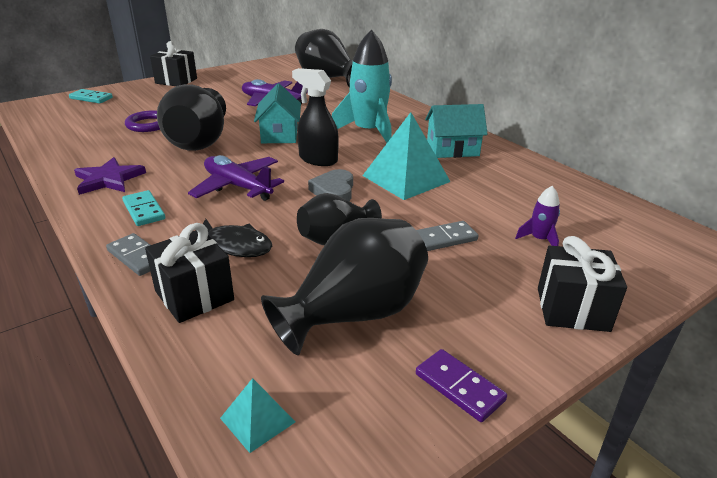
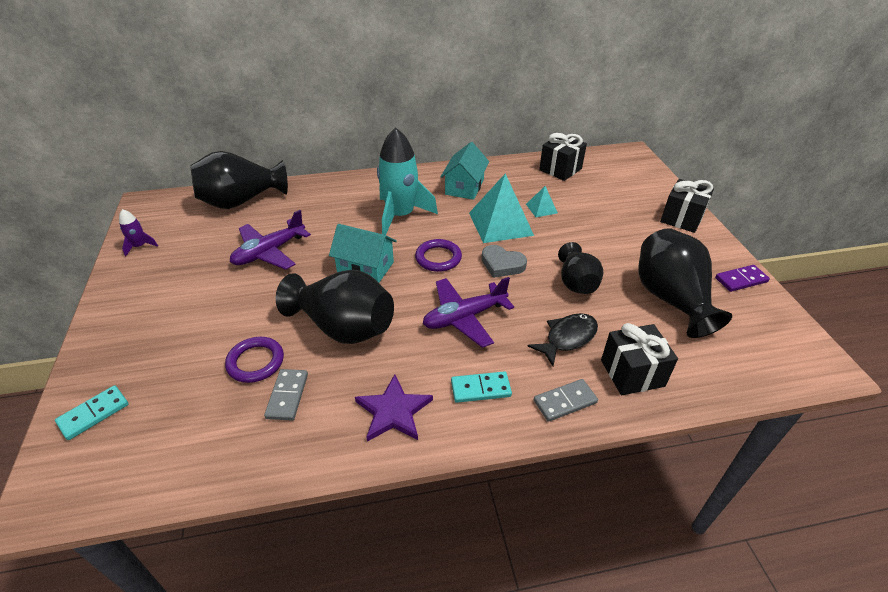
camera: 65 degrees left, 10 degrees up
(176, 81) = (114, 316): black gift -> black gift (560, 169)
(257, 420) = (763, 364): turquoise pyramid -> turquoise pyramid (541, 208)
(318, 159) = (438, 258): black spray bottle -> purple ring
(444, 238) = (594, 235): grey domino -> grey domino (287, 396)
(539, 239) = (609, 201): purple rocket -> purple rocket (140, 246)

